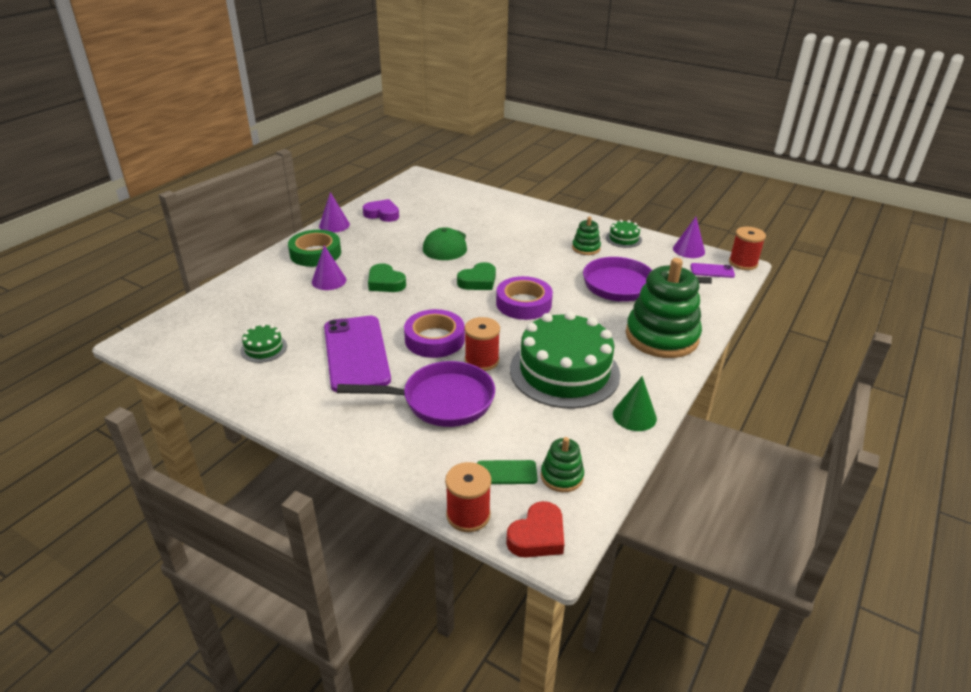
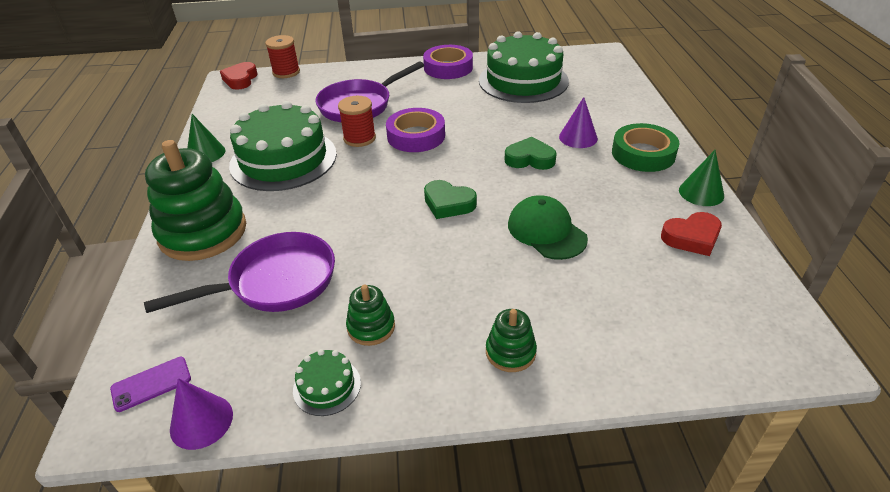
camera: 145 degrees right, 5 degrees up
(264, 348) = (523, 81): green cake -> green cake, size x2.35
(334, 225) = (701, 192): purple cone -> green cone
(356, 353) = (458, 104): purple phone -> none
(382, 214) = (692, 237): purple heart -> red heart
(478, 281) = (448, 203): green heart -> green heart turned 75 degrees counterclockwise
(506, 472) = (279, 93): green phone -> none
(523, 303) = (375, 201): purple tape -> purple tape (448, 67)
(562, 476) = (242, 104): green stacking toy -> green stacking toy (510, 352)
(743, 263) = (93, 438): red spool -> none

